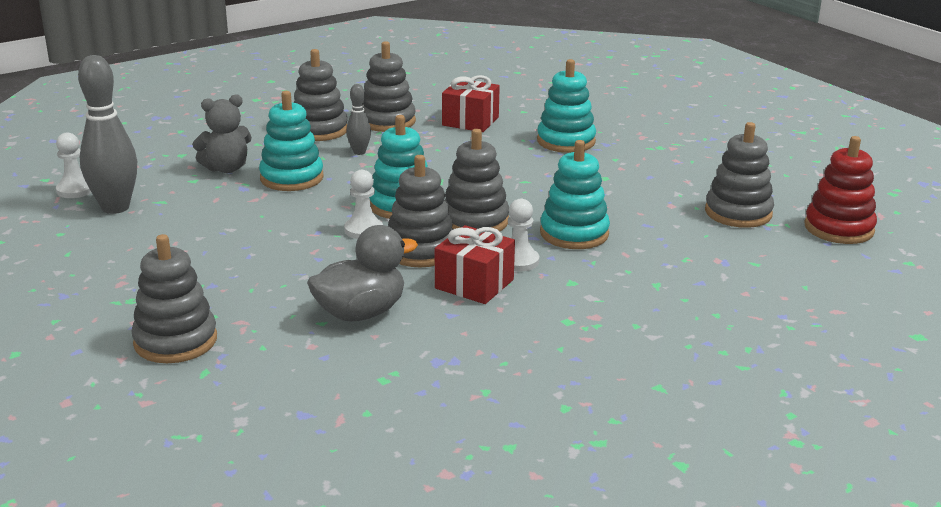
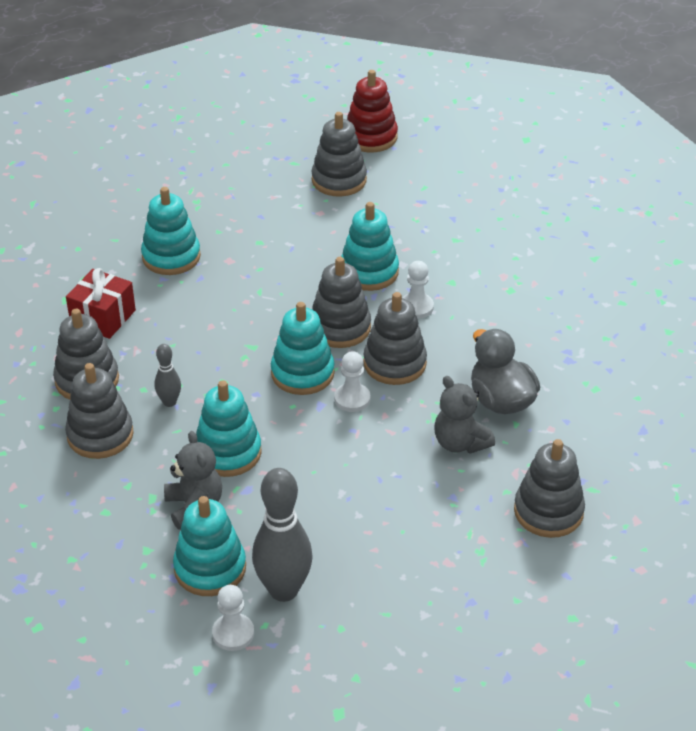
camera: 85 degrees left, 15 degrees up
(152, 178) = (210, 568): none -> turquoise stacking toy
(292, 288) = (460, 443): none -> grey teddy bear
(474, 284) = (454, 334): red gift -> none

